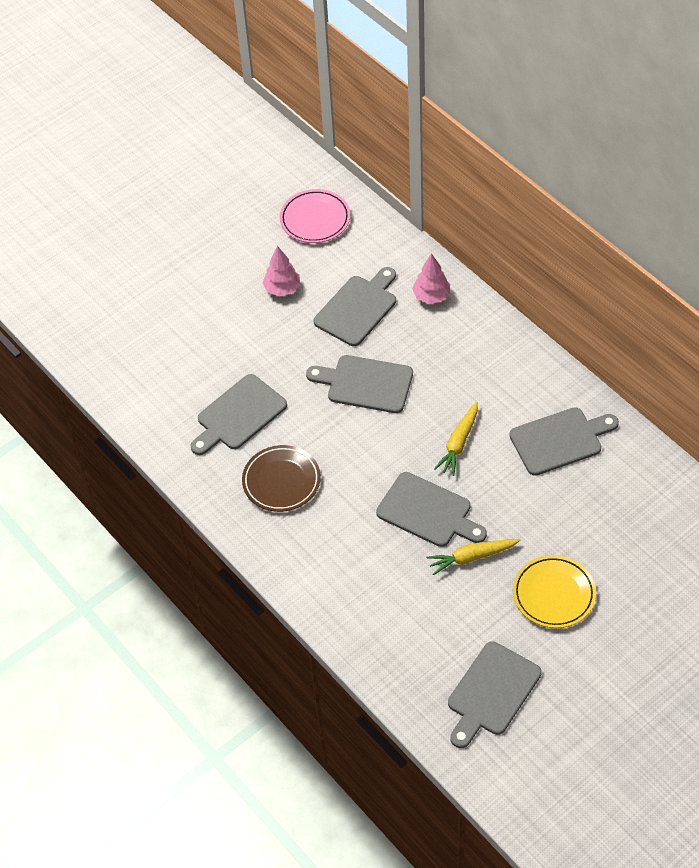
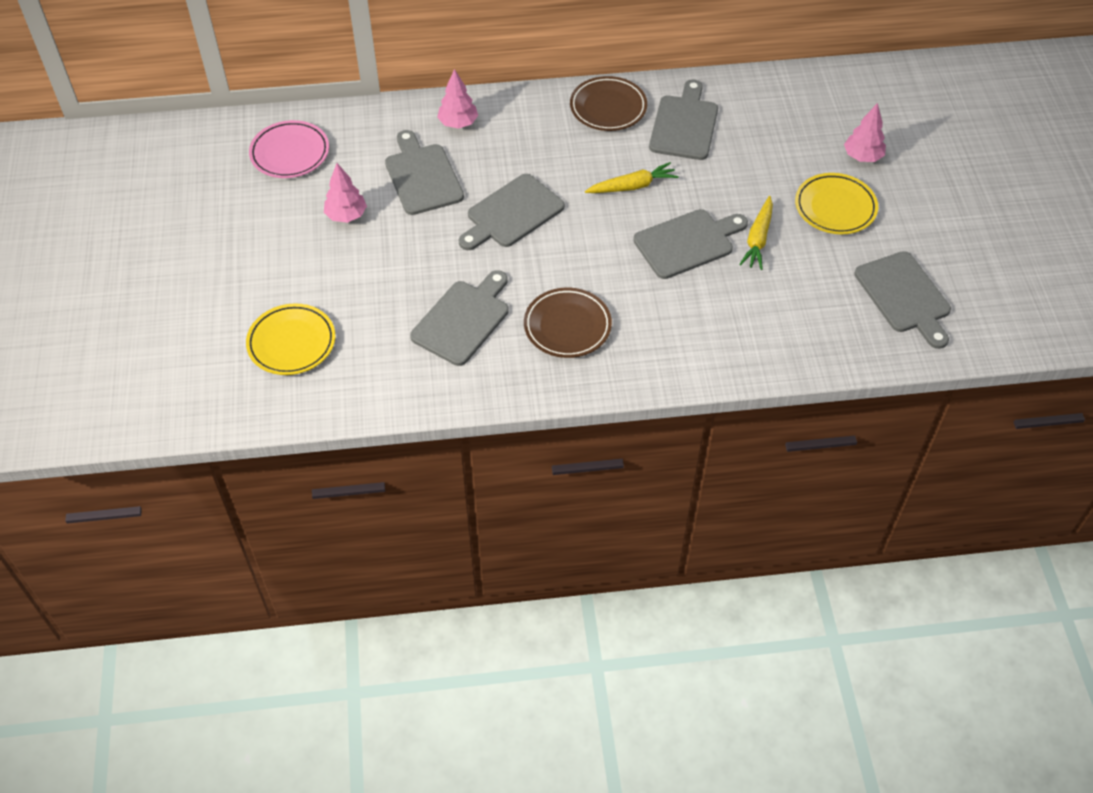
camera: 60 degrees left, 0 degrees up
(144, 332) = (291, 343): none -> yellow plate
(239, 415) = (463, 320): grey cutting board -> grey cutting board turned 135 degrees counterclockwise
(459, 443) = (632, 186): yellow carrot -> yellow carrot turned 75 degrees counterclockwise
(534, 379) = (608, 107): none -> brown plate
(633, 585) = (862, 157): none -> pink tree

